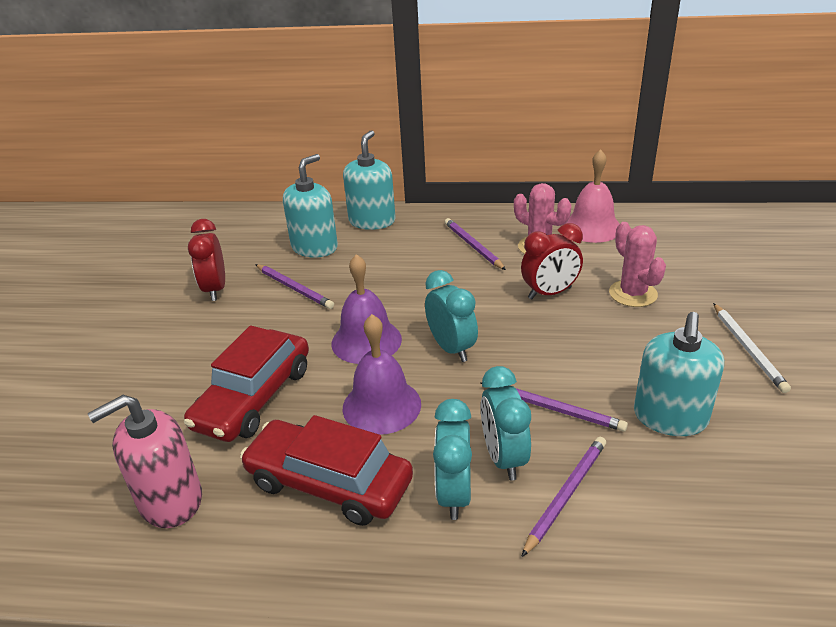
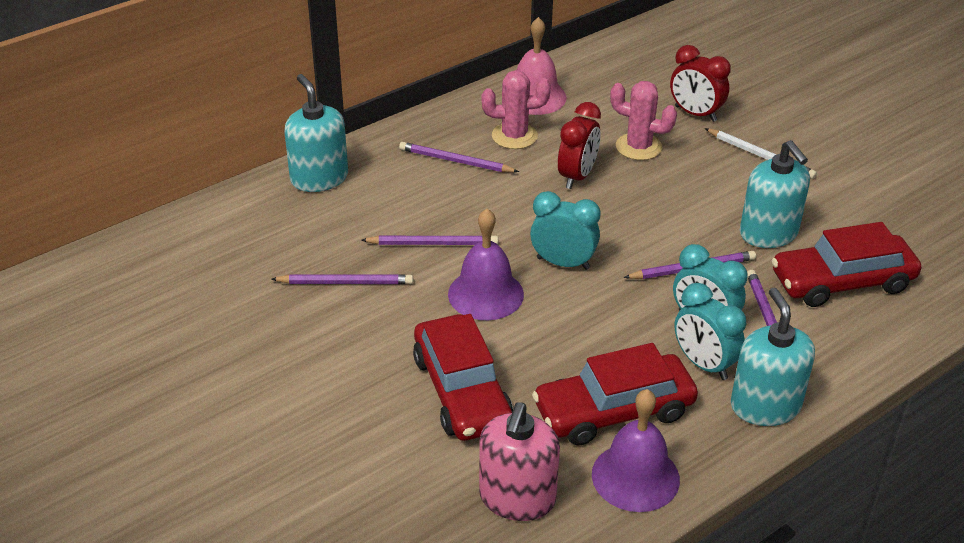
camera: 45 degrees left, 5 degrees up
(215, 289) = (264, 325): red clock -> red clock (695, 114)
(314, 247) = (301, 233): turquoise soap dispenser -> turquoise soap dispenser (765, 406)
(381, 290) = (433, 243): none -> purple pencil
(381, 405) = (572, 336): purple bell -> purple bell (635, 476)
(696, 504) = (842, 282): none -> red car

